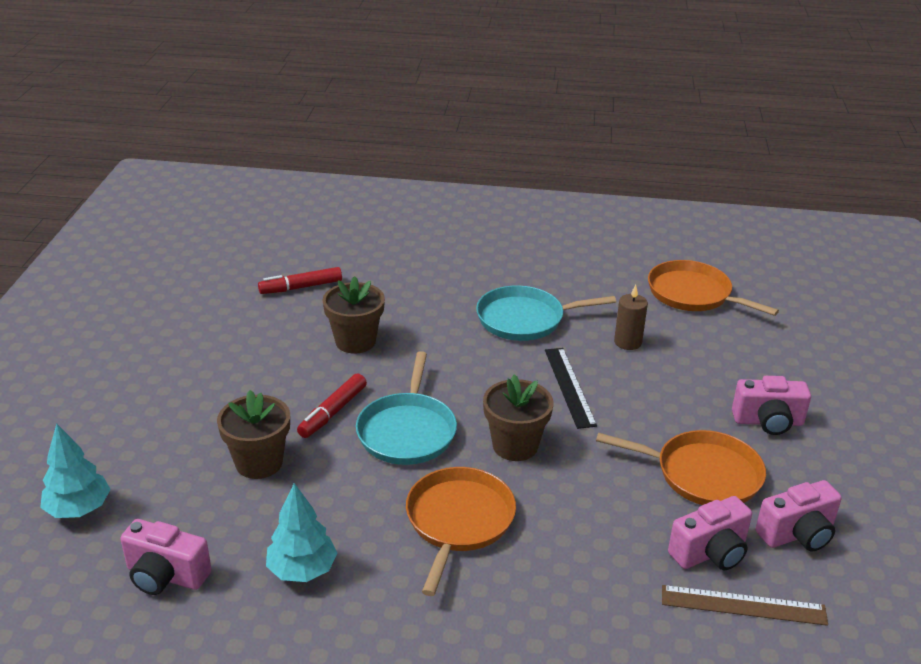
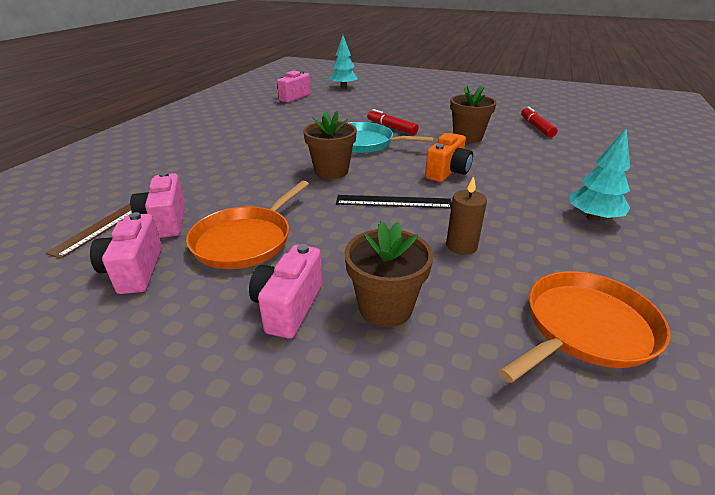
camera: 105 degrees right, 0 degrees up
(259, 463) = (355, 112): brown flower pot -> brown flower pot (385, 307)
(302, 570) = (273, 116): turquoise tree -> turquoise tree (593, 218)
(458, 521) = (275, 148): orange pan -> none
(477, 354) = (447, 172): none -> orange camera
(525, 319) = (502, 198): turquoise pan -> none

